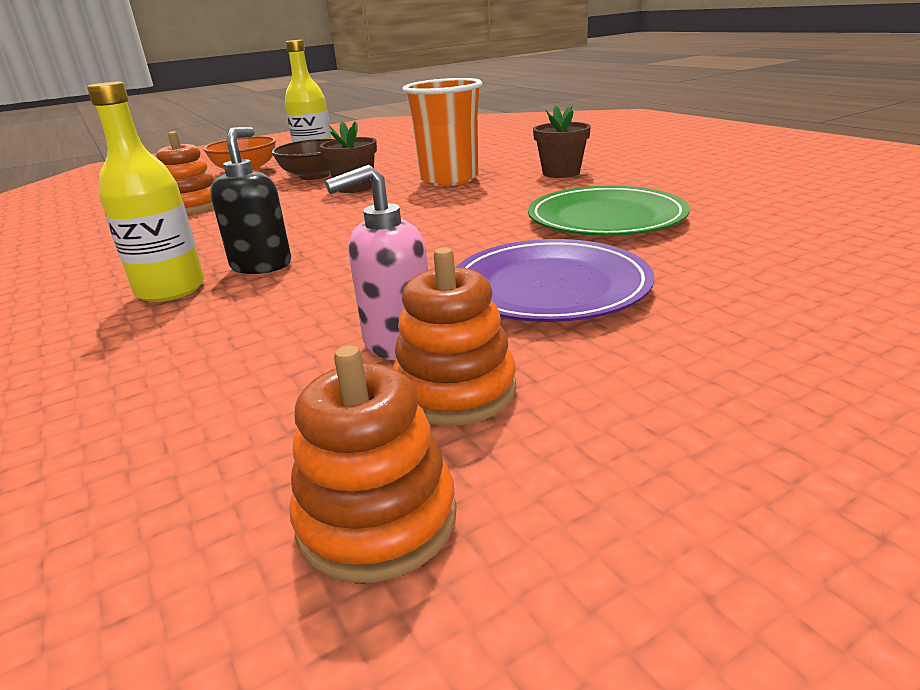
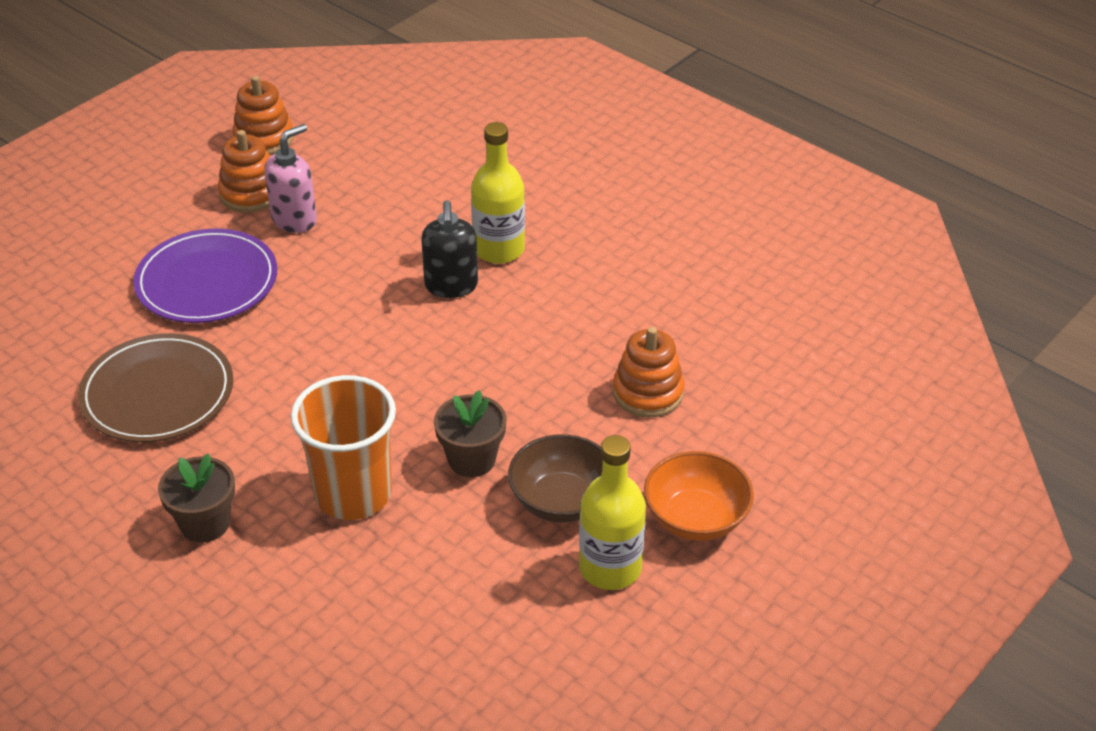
camera: 160 degrees right, 15 degrees up
(606, 218) = (157, 393): green plate -> brown plate

